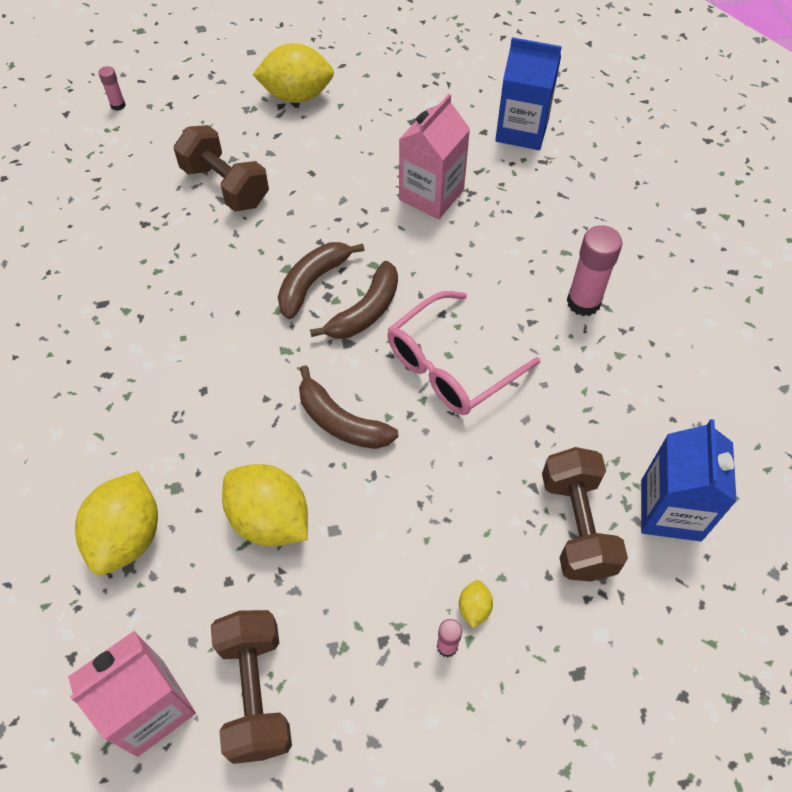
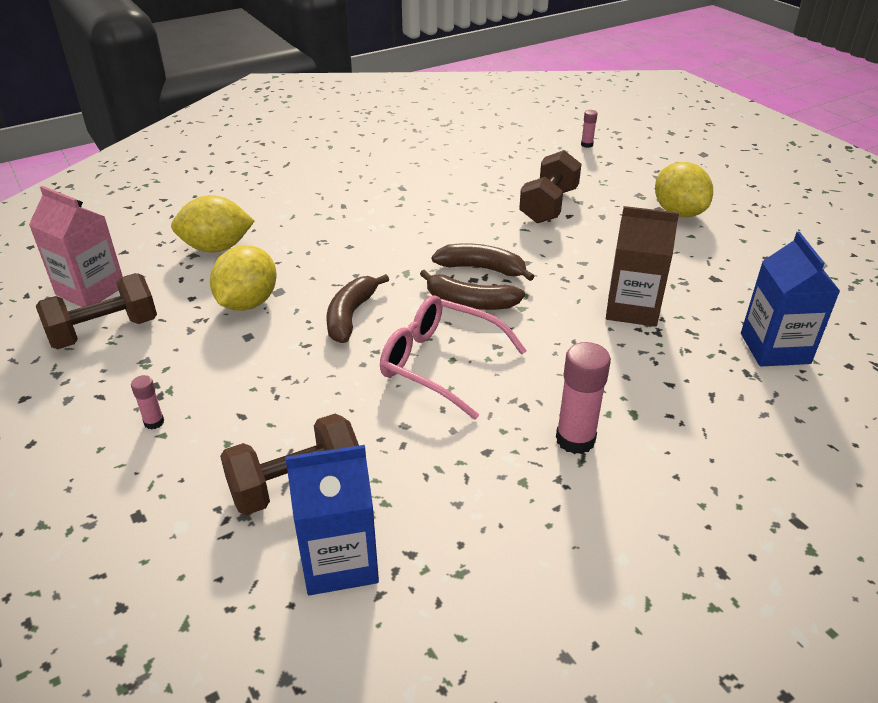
camera: 70 degrees right, 20 degrees down
(431, 195) = (632, 309): pink carton -> brown carton
(474, 608) = (193, 431): yellow lemon -> none

